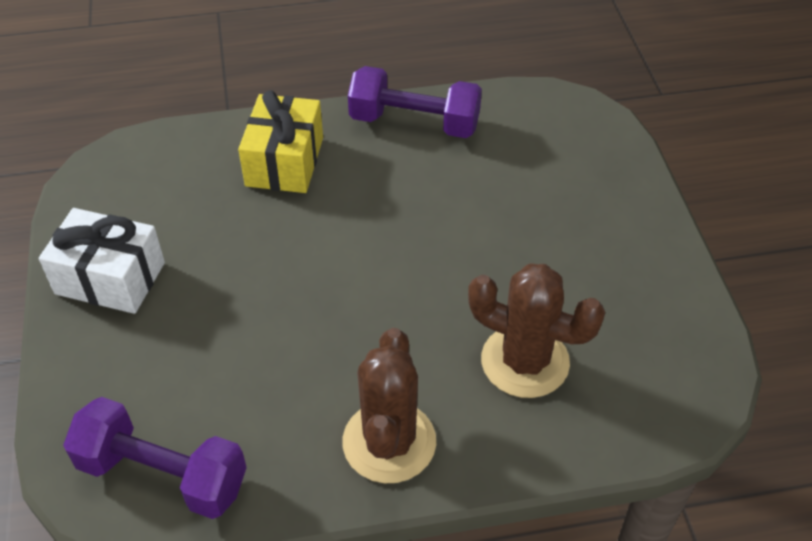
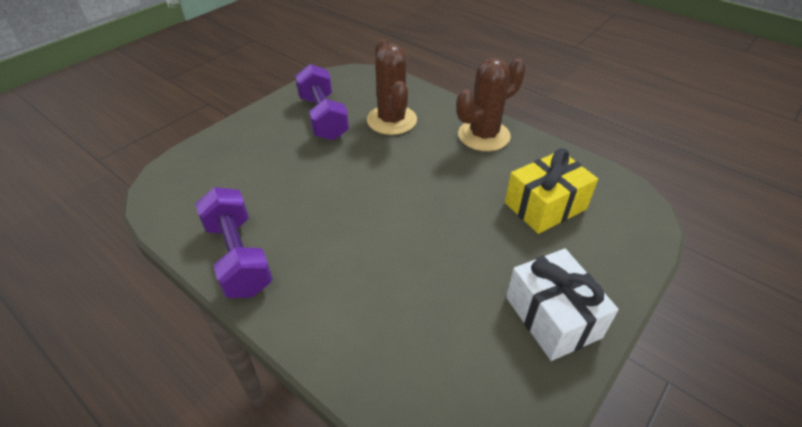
camera: 130 degrees left, 5 degrees down
(163, 474) = (600, 191): purple dumbbell -> purple dumbbell (323, 117)
(284, 161) = (348, 304): yellow gift -> yellow gift (545, 206)

